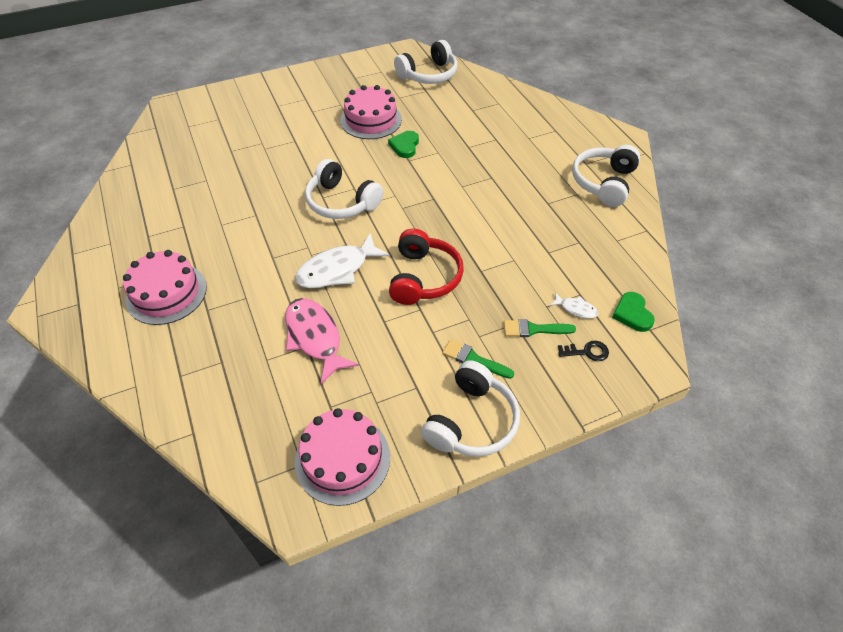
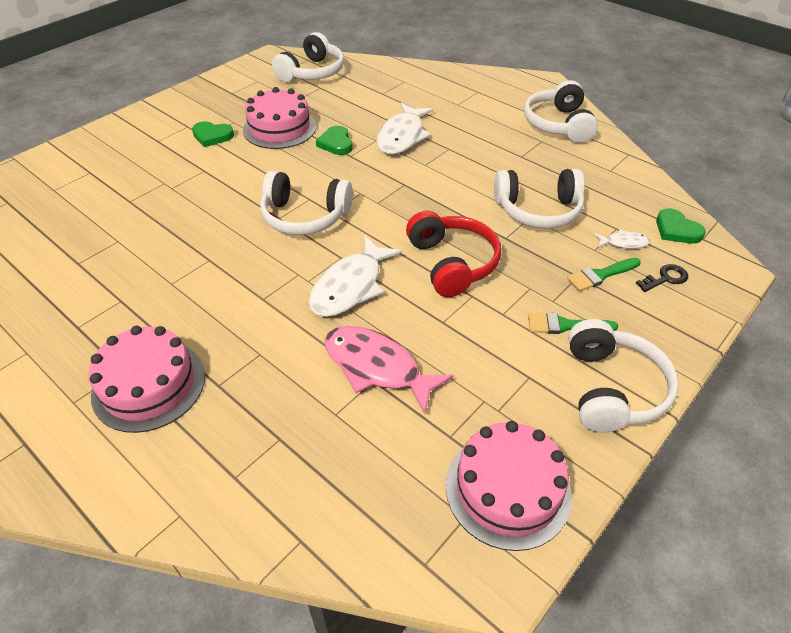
camera: 25 degrees left, 5 degrees down
(318, 113) = (212, 136): none -> green heart
(461, 155) = (402, 136): none -> white fish
(525, 256) = (538, 210): none -> white headphones

